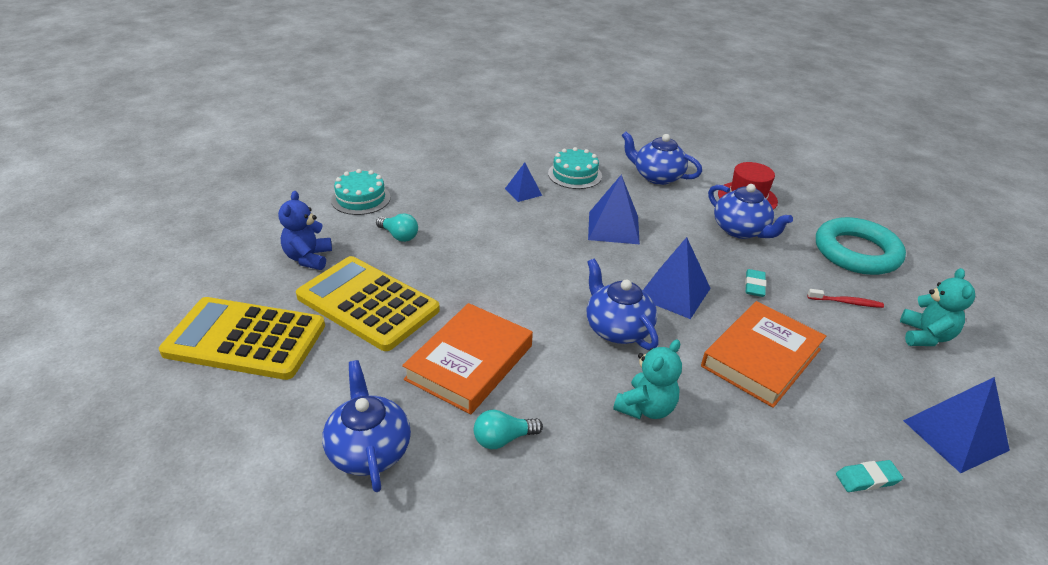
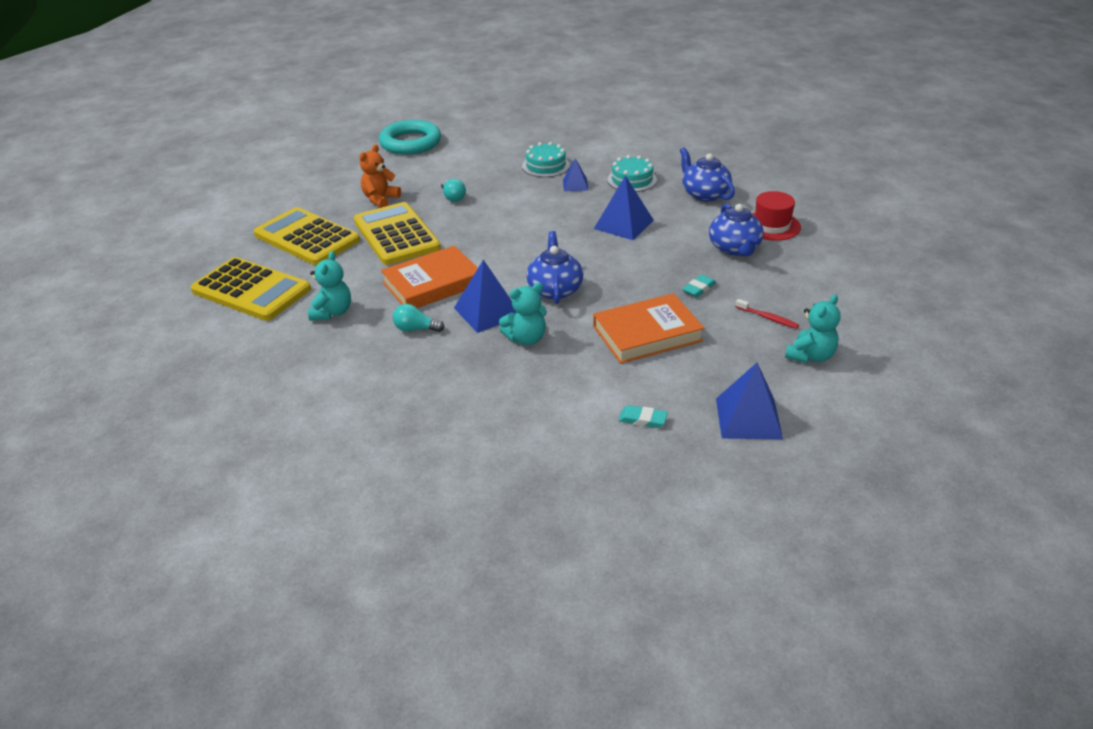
camera: 30 degrees right, 0 degrees up
(217, 451) = (251, 290): none -> yellow calculator
(308, 258) = (380, 199): blue teddy bear -> orange teddy bear
(361, 198) = (447, 167): turquoise cake -> turquoise cake (546, 166)
(369, 450) = (332, 312): blue teapot -> turquoise teddy bear
(673, 293) = (624, 278): blue pyramid -> blue pyramid (487, 312)
(856, 252) = (826, 286): turquoise ring -> turquoise ring (410, 143)

